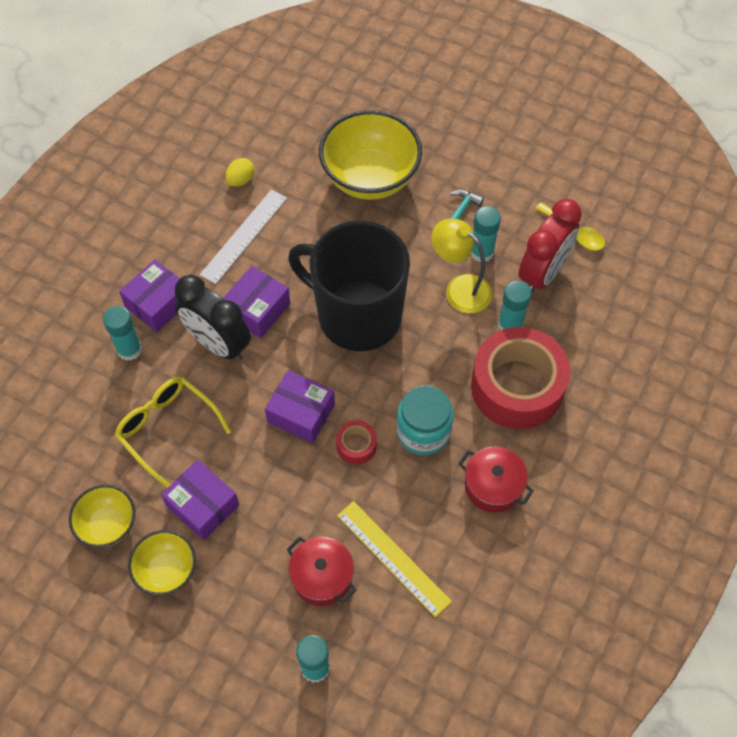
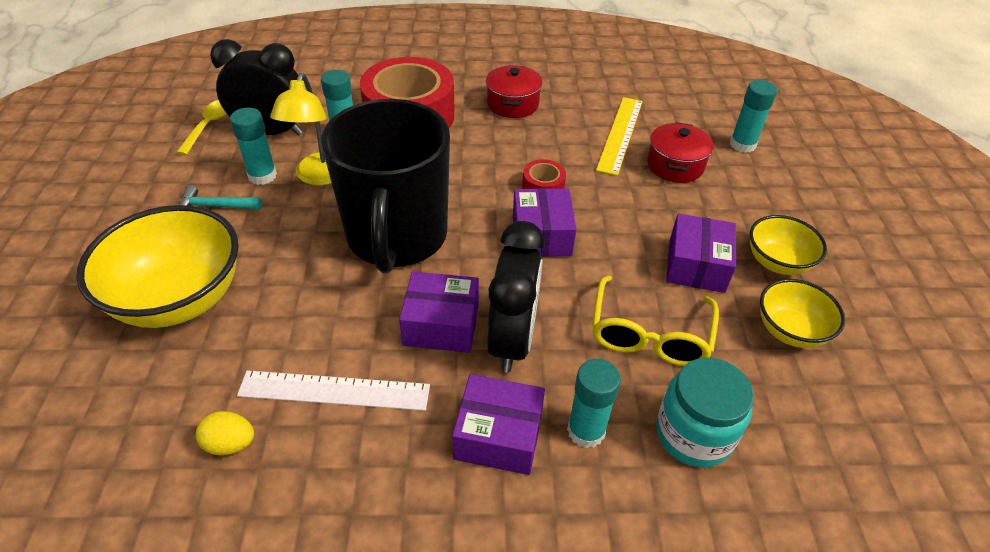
camera: 120 degrees left, 15 degrees down
(423, 432) = (495, 152): turquoise jar -> turquoise jar (693, 434)
(543, 273) = (271, 132): red clock -> black clock

